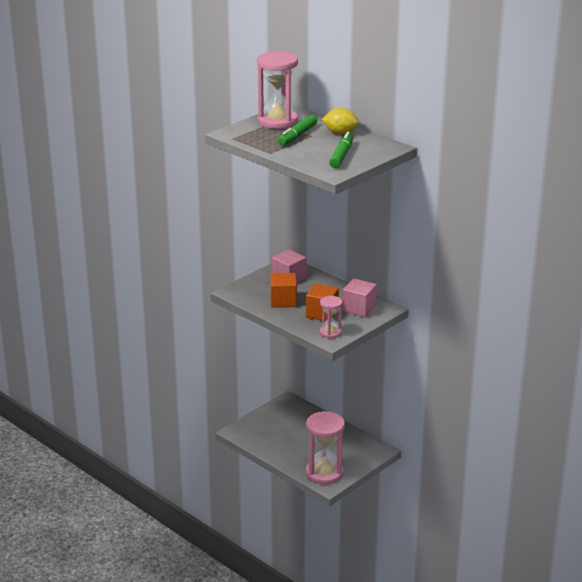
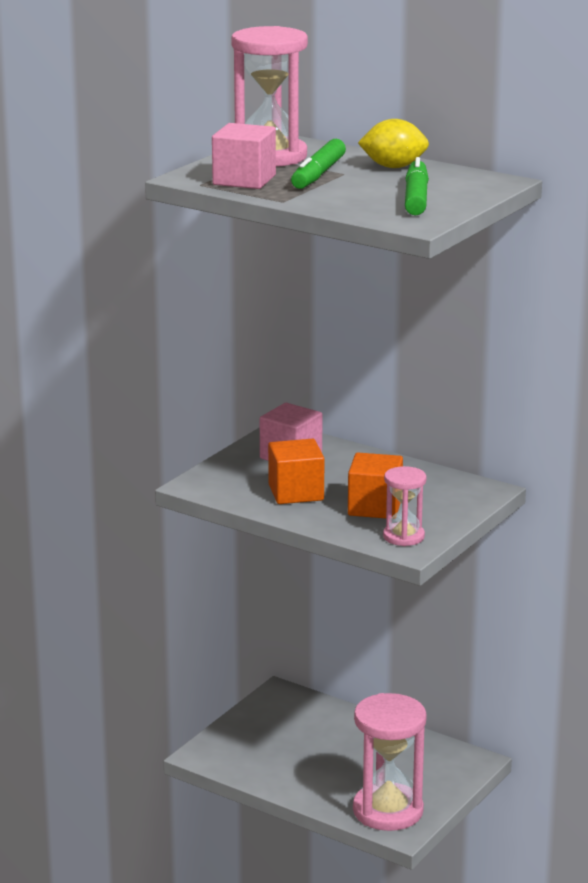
camera: 10 degrees left, 5 degrees down
(359, 309) = (438, 494): pink cube -> pink cube (244, 180)

